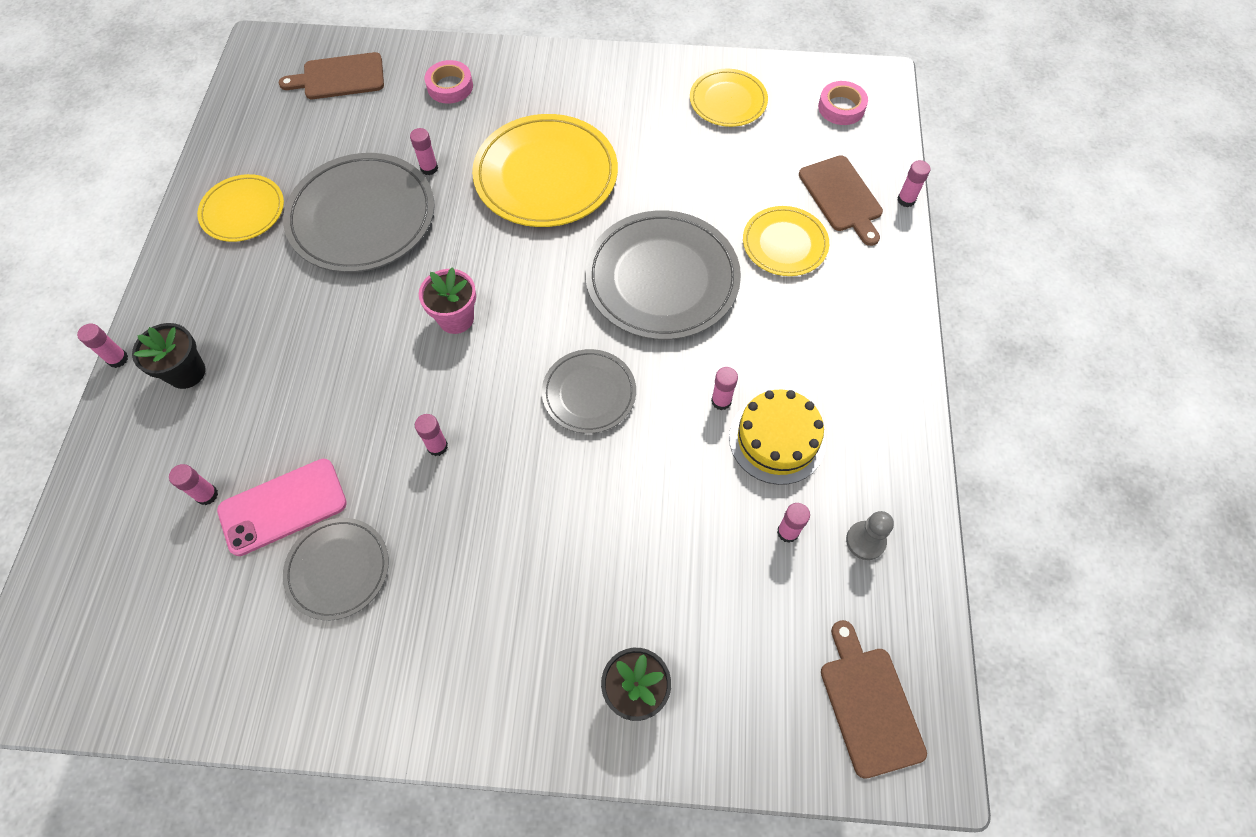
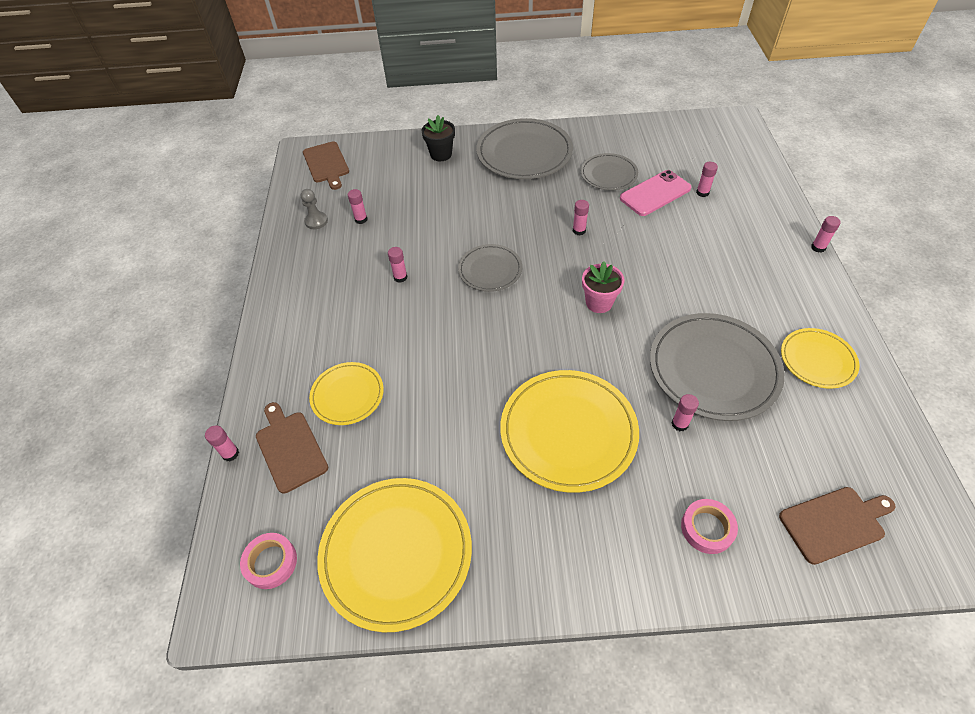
camera: 175 degrees right, 10 degrees down
(186, 372) = (765, 246): black flower pot -> none
(662, 279) = (448, 352): grey plate -> grey plate (524, 153)
(728, 101) = (396, 553): yellow plate -> yellow plate, size x1.75
(777, 439) = (364, 261): yellow cake -> none

